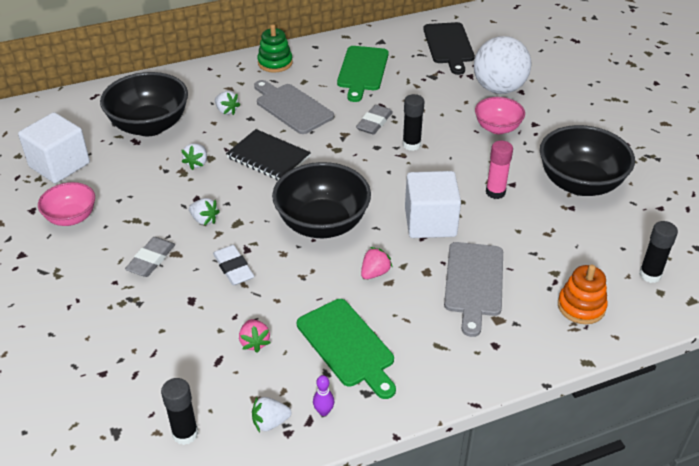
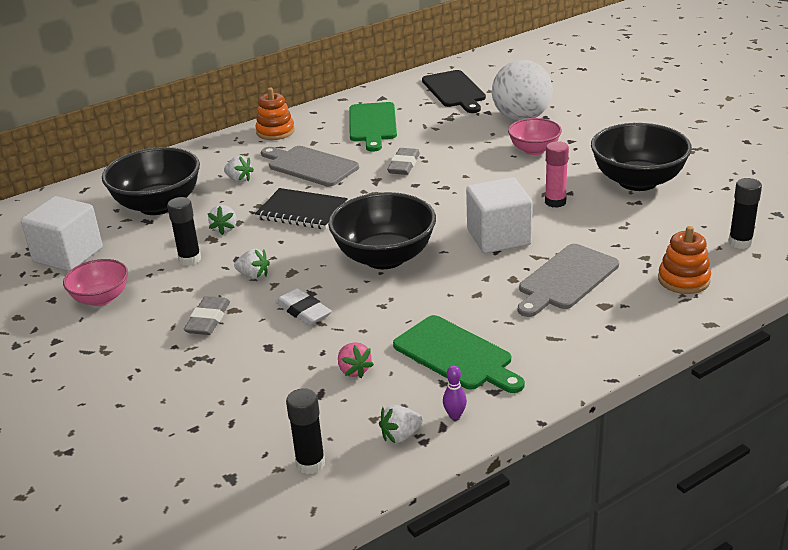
camera: 10 degrees left, 10 degrees down
(275, 63) = (275, 131): green stacking toy -> orange stacking toy
(375, 273) = (459, 289): pink strawberry -> none
(411, 144) = (451, 177): black glue stick -> black glue stick (190, 259)
(473, 283) = (566, 279): grey cutting board -> grey cutting board turned 45 degrees clockwise

